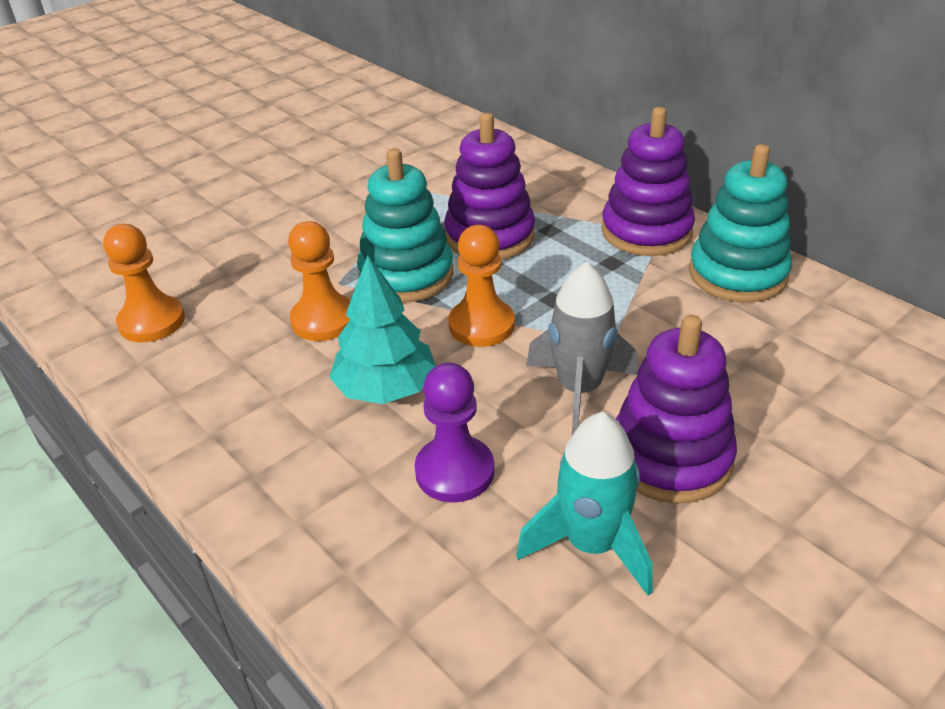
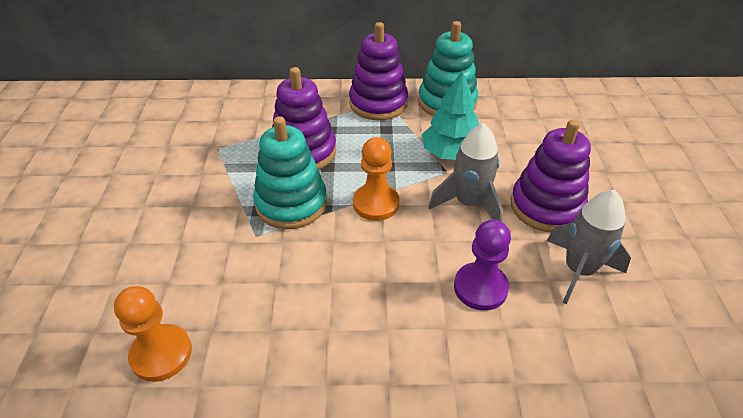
camera: 50 degrees left, 5 degrees up
(323, 320) = (284, 263): orange pawn -> none
(385, 388) = (382, 274): turquoise tree -> turquoise tree (450, 153)
(592, 545) = (579, 270): turquoise rocket -> grey rocket

